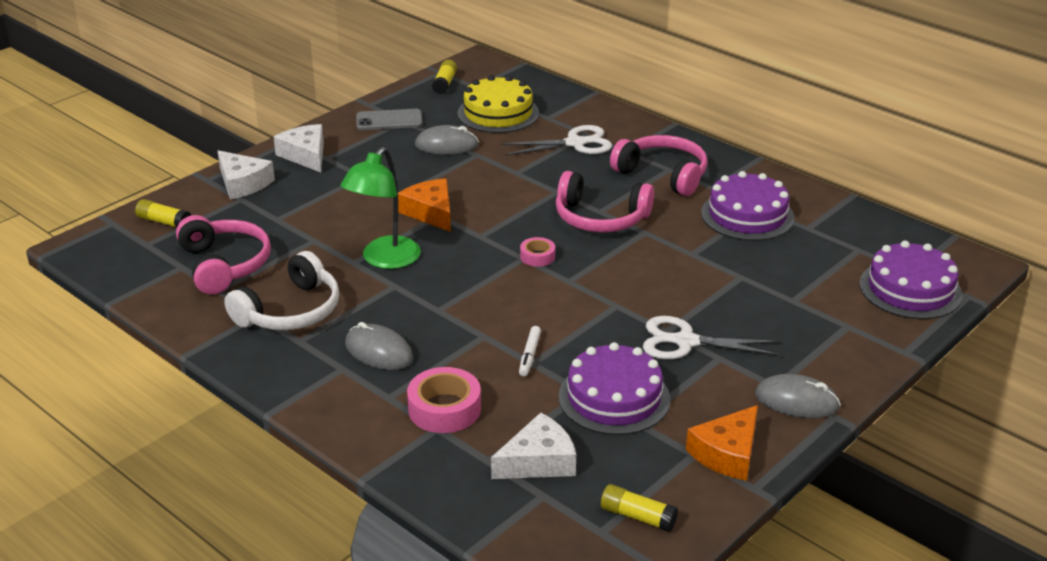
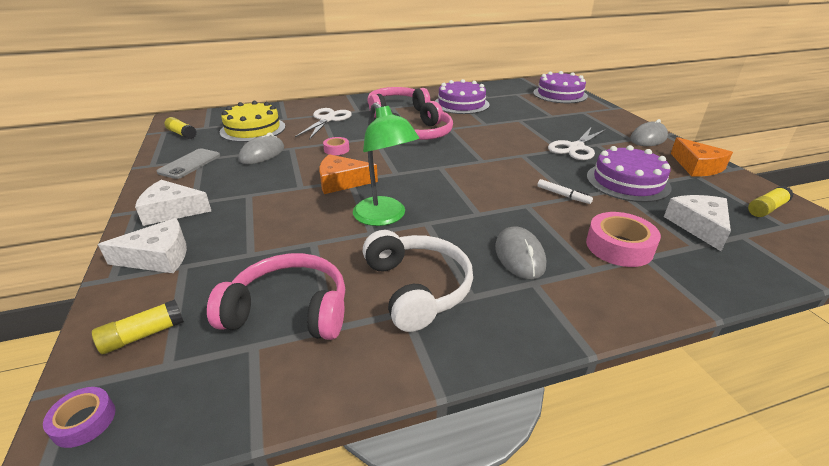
camera: 60 degrees left, 0 degrees up
(93, 240) = (84, 421): none -> purple tape
(379, 351) = (519, 256): grey mouse -> grey mouse turned 75 degrees counterclockwise
(537, 256) = (443, 162): pink tape -> pink tape (336, 150)

